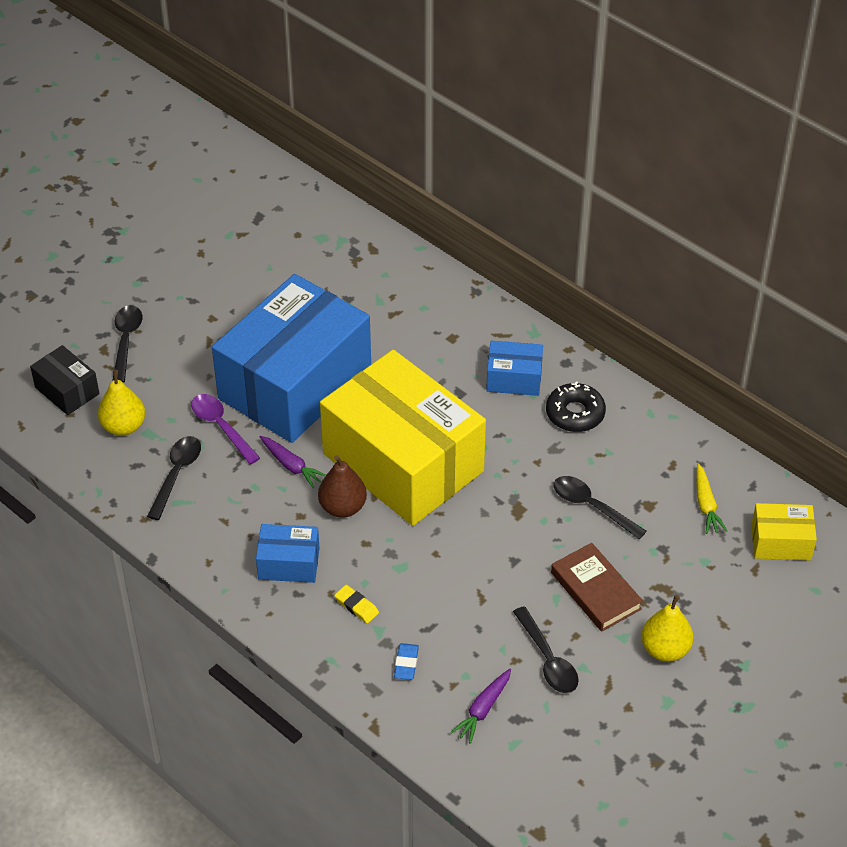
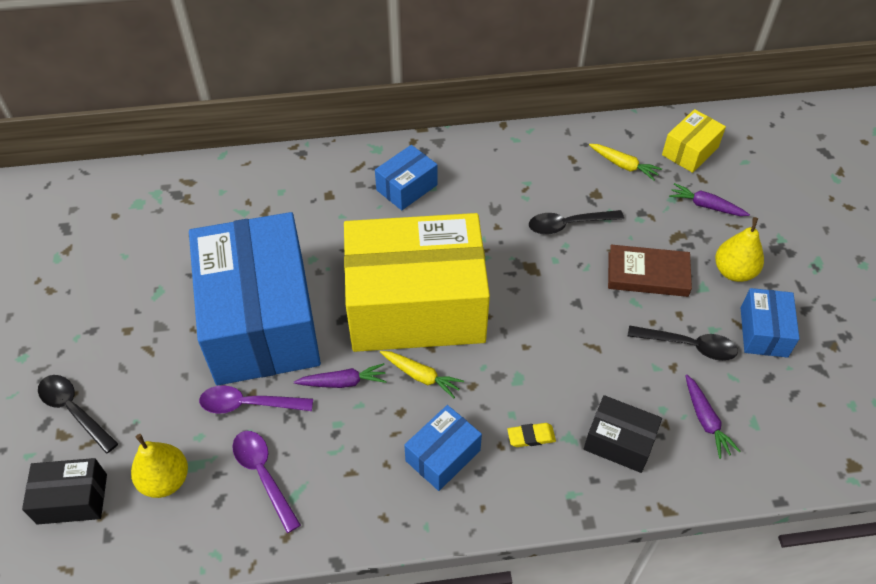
camera: 50 degrees left, 5 degrees up
(176, 474) = (263, 475): black spoon -> purple spoon
(342, 507) = (421, 376): brown pear -> yellow carrot
(406, 663) = (619, 442): blue eraser -> black box
(575, 413) = (474, 177): black donut -> none
(618, 704) = (763, 332): none -> blue box
(723, 589) = (706, 206): none -> purple carrot

